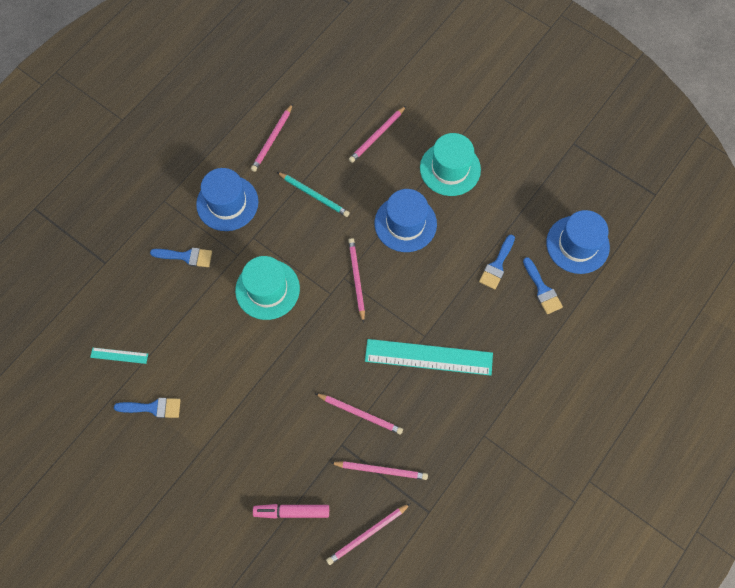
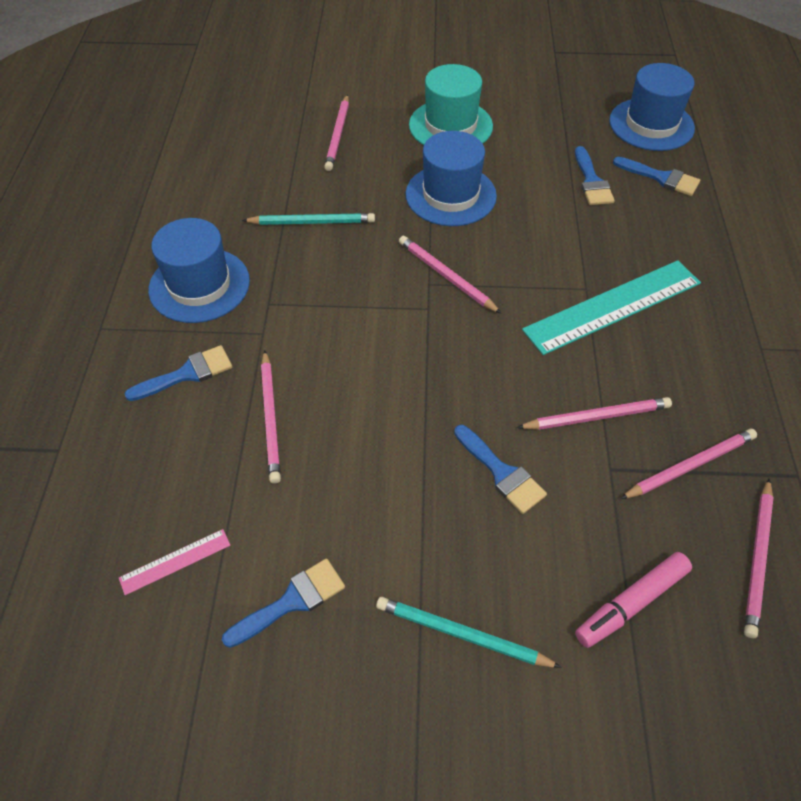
camera: 35 degrees left, 15 degrees down
(119, 355) = (175, 561): turquoise ruler -> pink ruler
(210, 472) = (462, 634): none -> turquoise pencil
(267, 289) = (339, 348): turquoise hat -> none
(272, 139) = (207, 195): pink pencil -> pink pencil (271, 418)
(289, 411) = (501, 473): none -> blue brush

